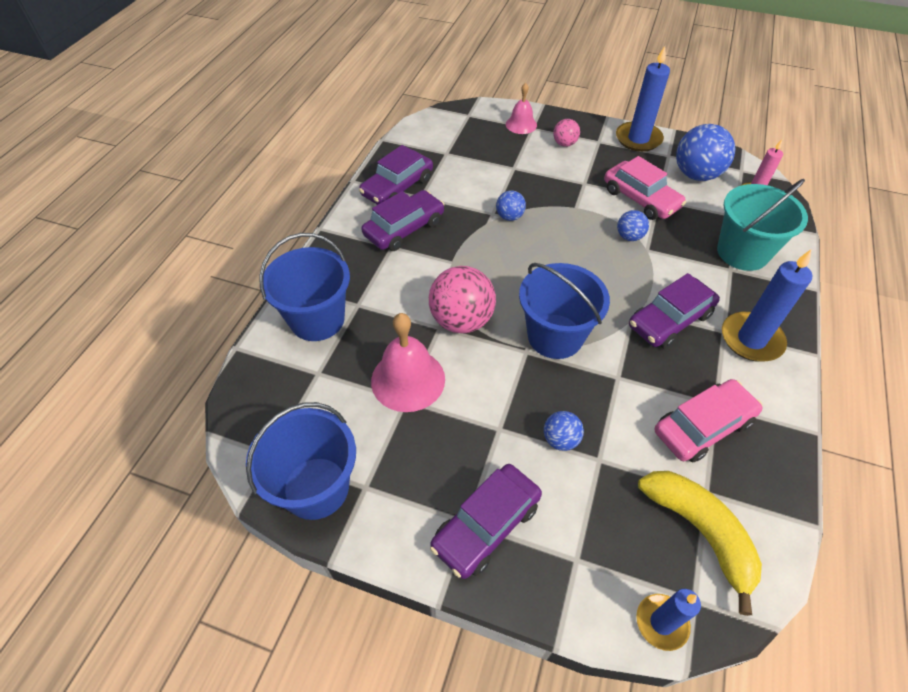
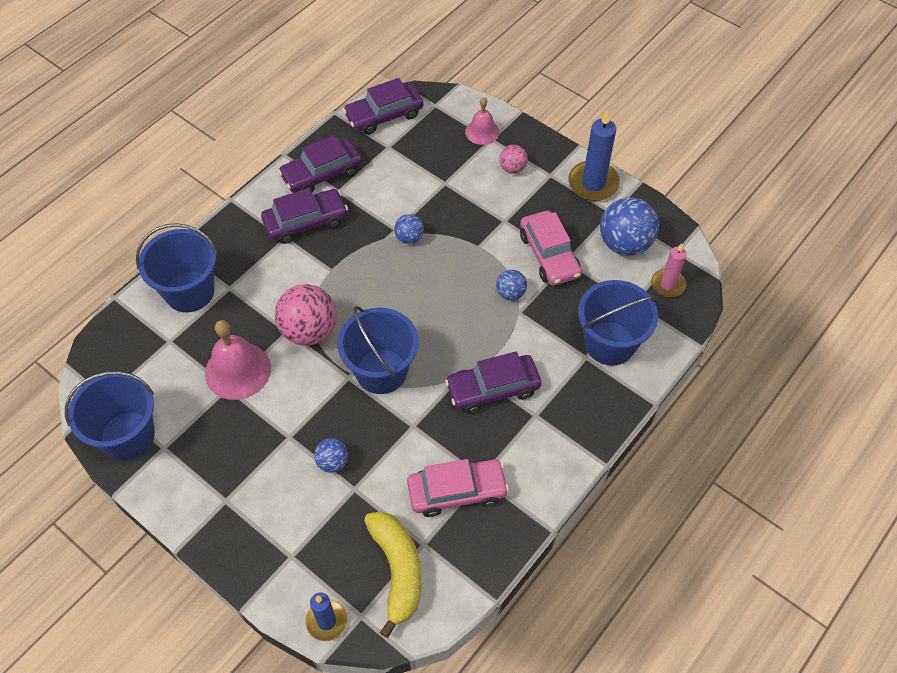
camera: 20 degrees right, 5 degrees up
(486, 525) = (238, 508): purple car -> purple car (384, 115)
(742, 252) = (610, 343): turquoise bucket -> blue bucket
(751, 339) = (555, 430): blue candle -> none

